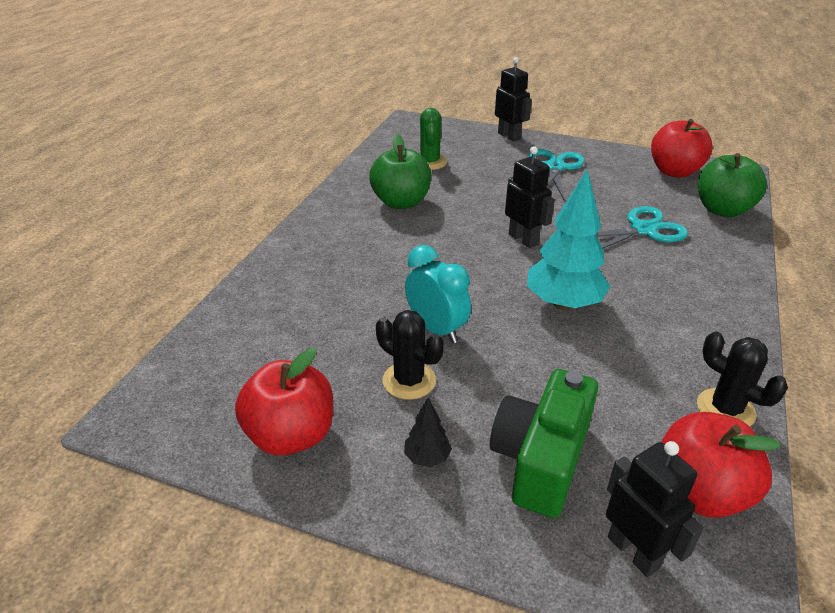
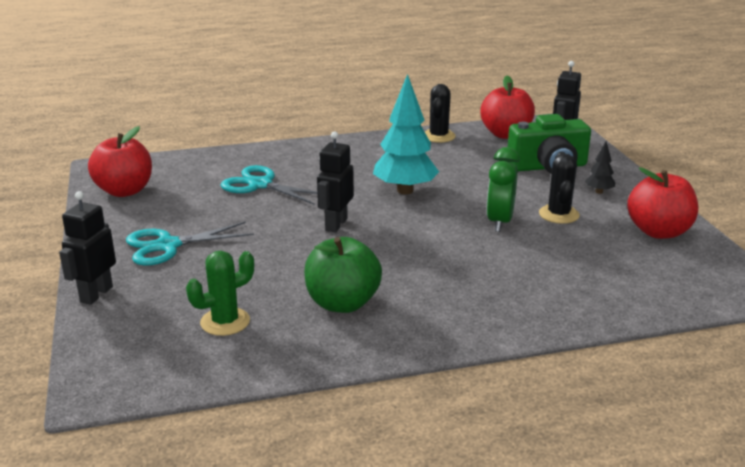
camera: 125 degrees left, 10 degrees down
(436, 329) = (500, 222): turquoise clock -> green clock
(722, 210) = (189, 164): green apple -> none

